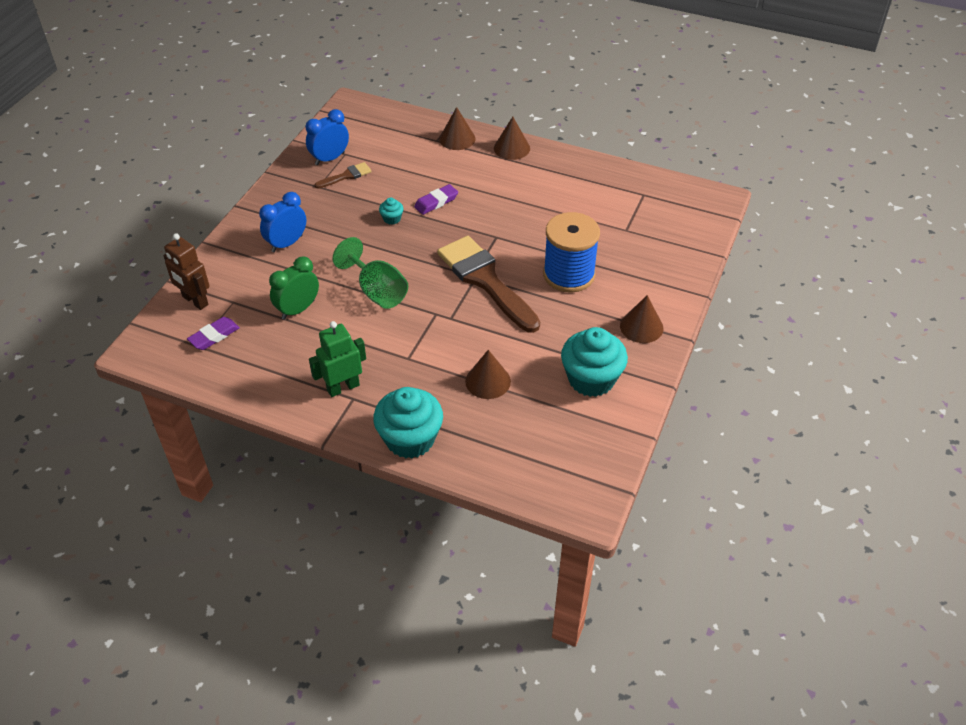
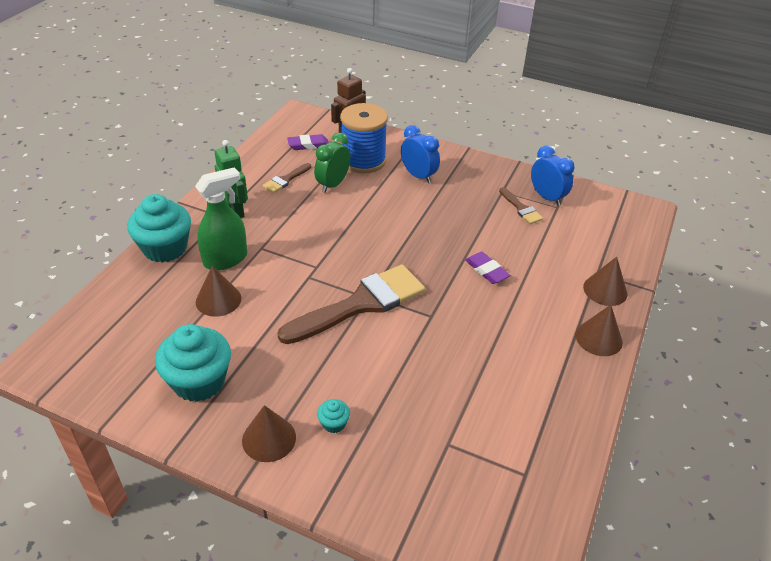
camera: 90 degrees right, 5 degrees down
(214, 336) = (308, 145): purple eraser -> purple eraser turned 60 degrees counterclockwise
(286, 350) = (285, 180): none -> brown brush
(298, 309) = (333, 184): green clock -> green clock turned 105 degrees counterclockwise
(377, 291) = (351, 229): green goblet -> none
(392, 219) = (457, 238): turquoise cupcake -> turquoise cupcake (334, 423)
(427, 384) = (226, 259): none -> green spray bottle
(569, 274) = (365, 376): blue spool -> blue spool (363, 160)

